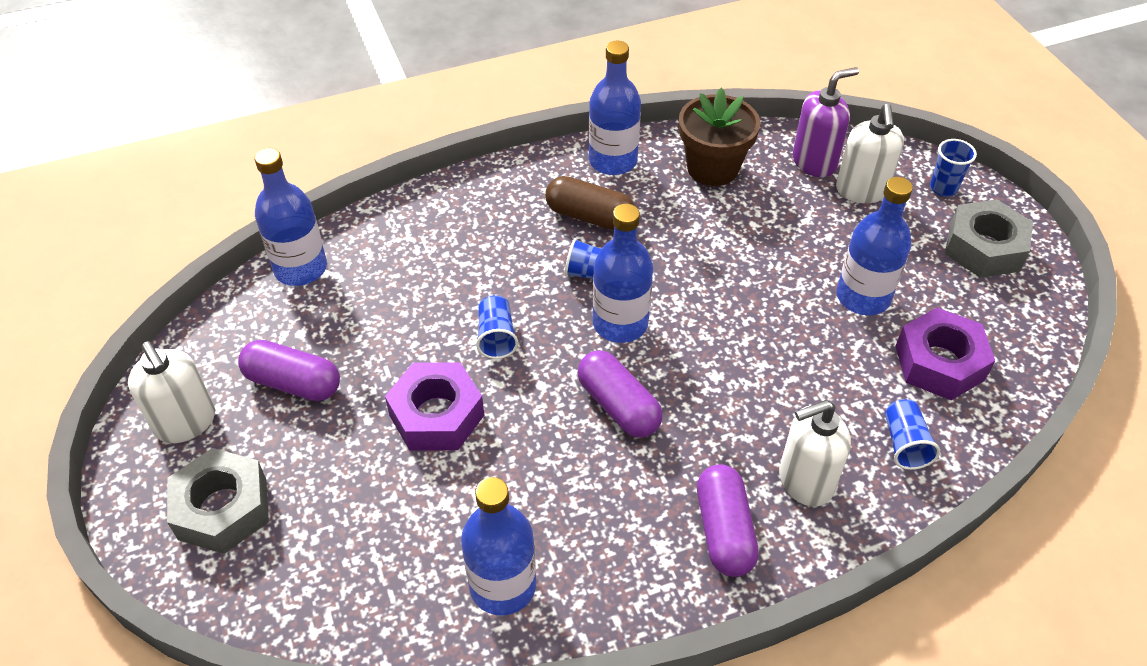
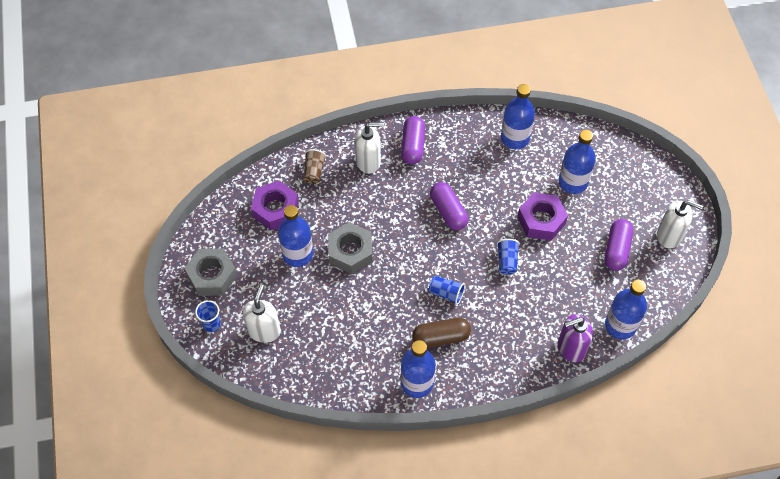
camera: 170 degrees left, 10 degrees up
(186, 423) = (669, 236): white soap dispenser -> white soap dispenser turned 135 degrees clockwise
(222, 509) = (643, 189): grey nut -> grey nut (350, 252)
(293, 383) = (616, 250): purple capsule -> purple capsule turned 75 degrees clockwise
(589, 216) = (441, 337): brown capsule -> brown capsule turned 45 degrees counterclockwise
(620, 323) = (437, 258): blue bottle -> blue bottle (573, 182)
(712, 168) = (352, 365): brown flower pot -> none
(814, 162) = (283, 360): purple soap dispenser -> purple soap dispenser (571, 348)
(904, 444) = (314, 171): blue cup -> brown cup

